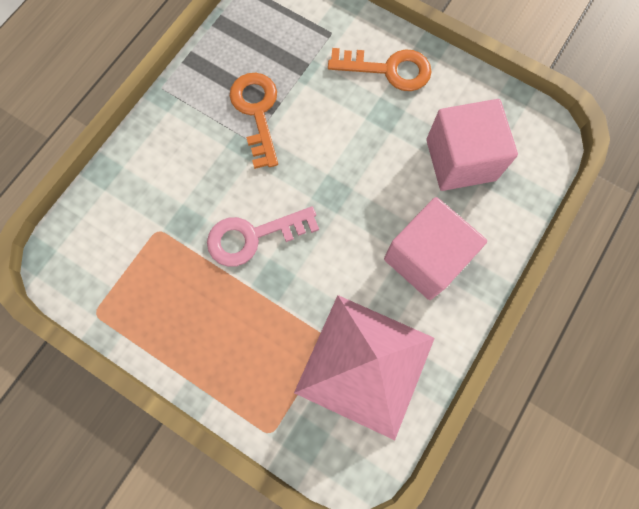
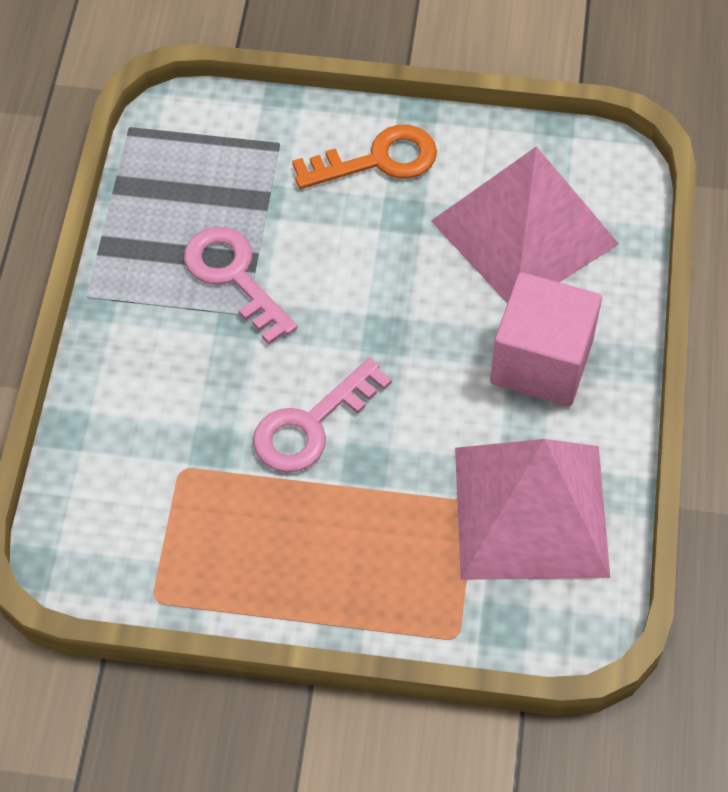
camera: 25 degrees left, 15 degrees down
(257, 112) = (234, 276): orange key -> pink key
(460, 160) = (525, 232): pink cube -> pink pyramid

